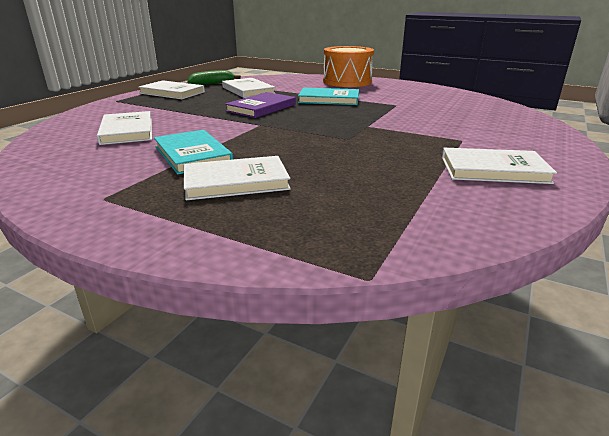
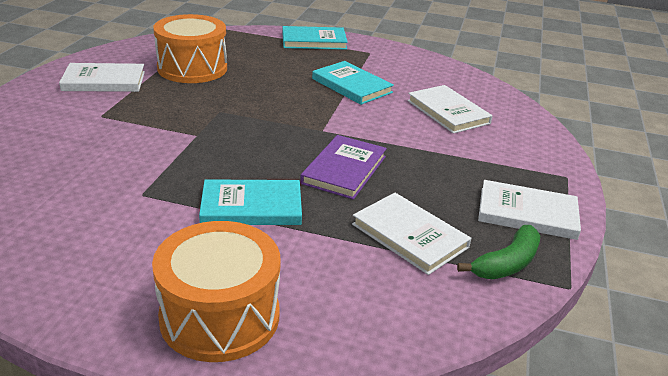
camera: 165 degrees right, 5 degrees up
(171, 226) = (314, 41): none -> turquoise book
(236, 182) = (298, 65): white book -> none
(388, 182) = (192, 68): none -> orange drum

